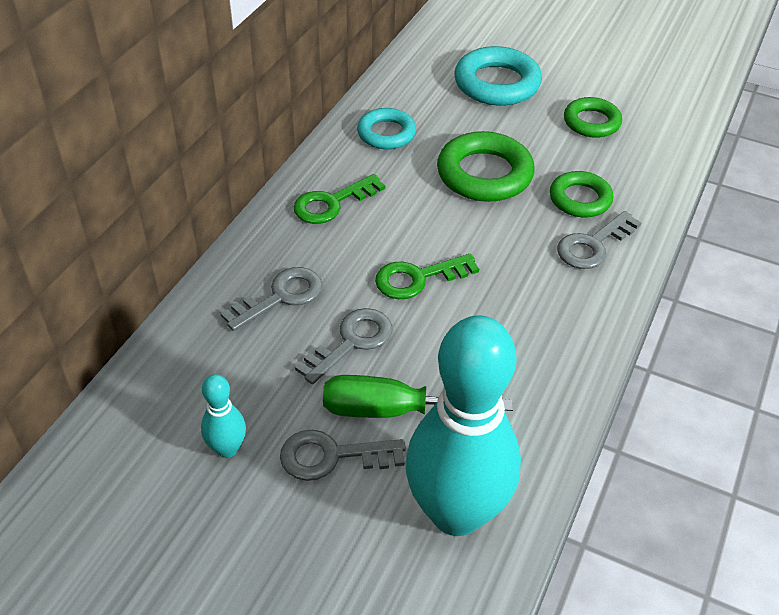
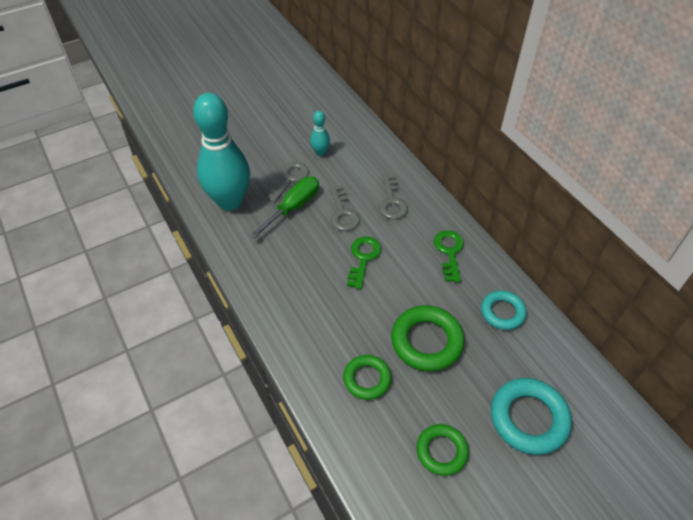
camera: 125 degrees right, 5 degrees up
(593, 245) = (324, 356): grey key -> none

